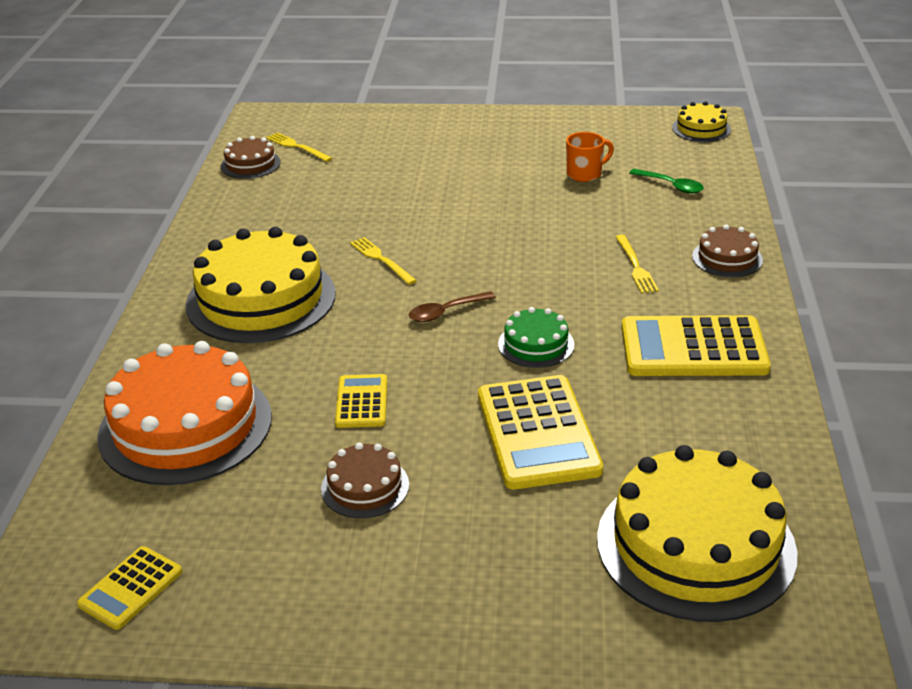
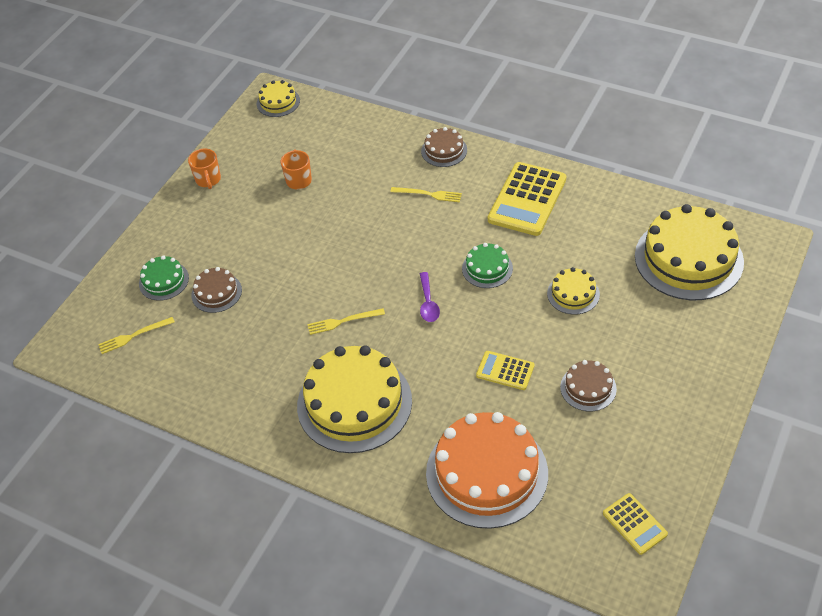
camera: 65 degrees left, 15 degrees up
(250, 164) = (141, 373): brown cake -> brown cake (216, 292)
(379, 141) = (164, 281): none -> green cake
(446, 312) = (428, 303): brown spoon -> purple spoon
(537, 433) = (573, 294): yellow calculator -> yellow cake
(541, 124) = (208, 180): none -> orange mug
(671, 186) = (343, 144): green spoon -> none

